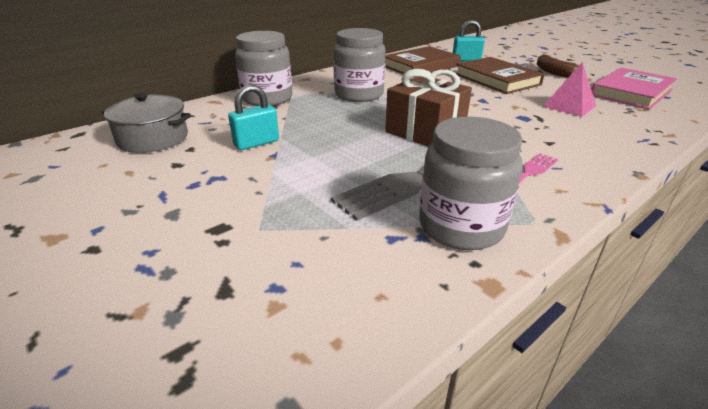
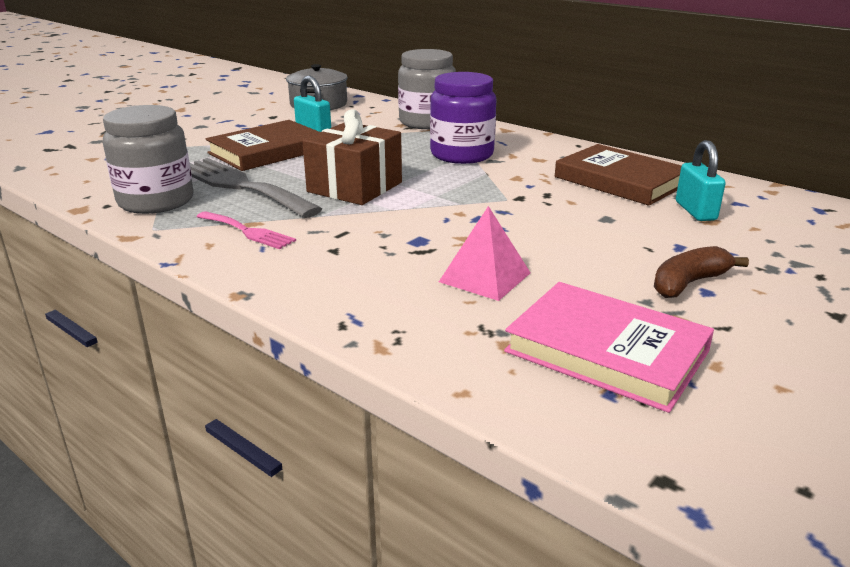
camera: 80 degrees right, 5 degrees down
(359, 94) = (462, 155): grey jar -> purple jar
(497, 79) = (592, 231): brown book -> brown book (268, 151)

